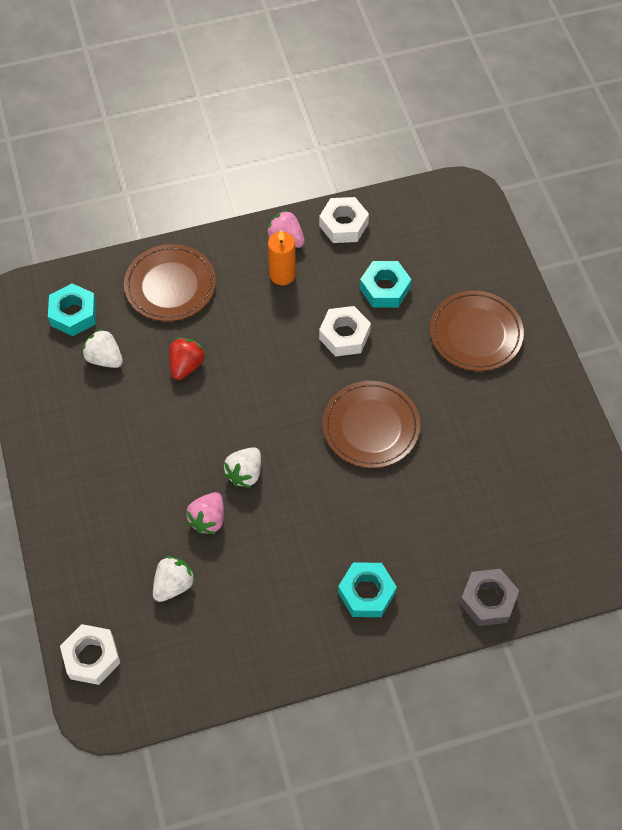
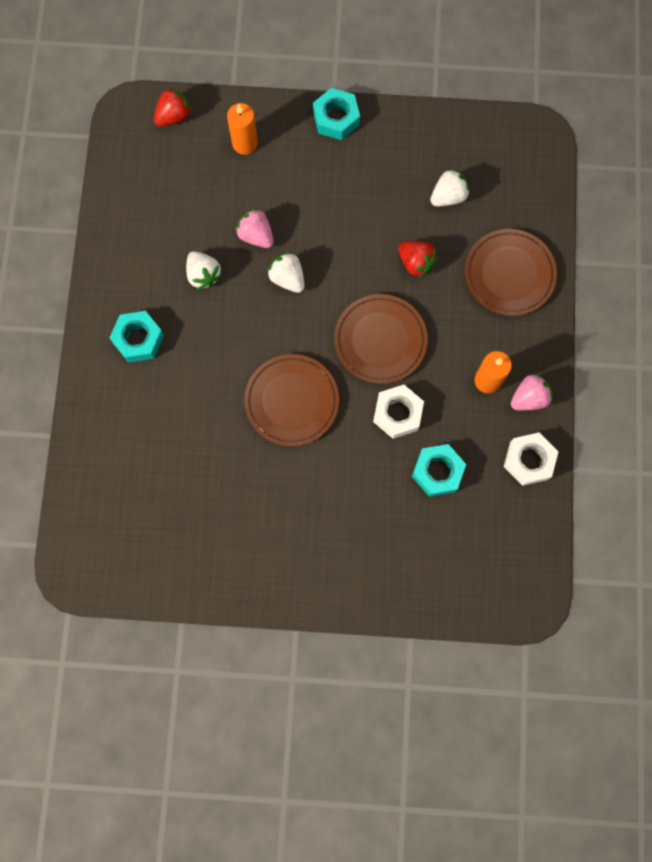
camera: 110 degrees right, 15 degrees up
(74, 314) = (506, 183): turquoise nut -> turquoise nut (336, 118)
(91, 657) = (174, 116): white nut -> red strawberry
(103, 569) = (245, 143): none -> orange candle
(173, 584) = (209, 192): white strawberry -> white strawberry (203, 275)
(475, 334) = (355, 539): brown plate -> brown plate (380, 340)
(488, 600) = (90, 436): grey nut -> none

